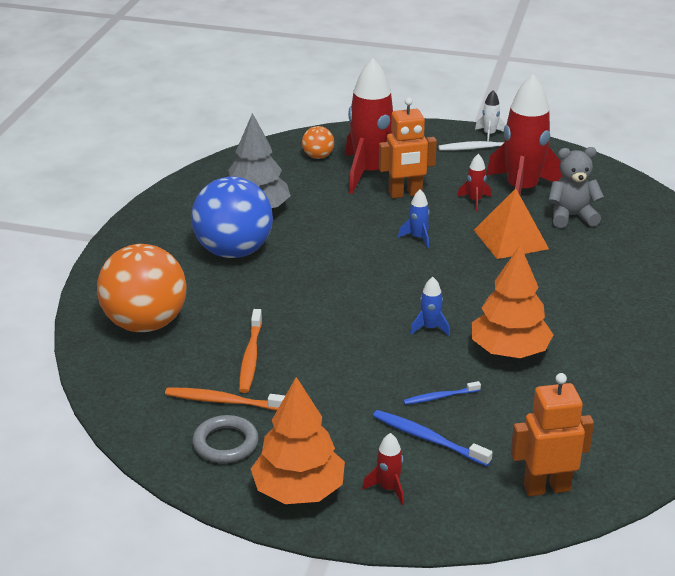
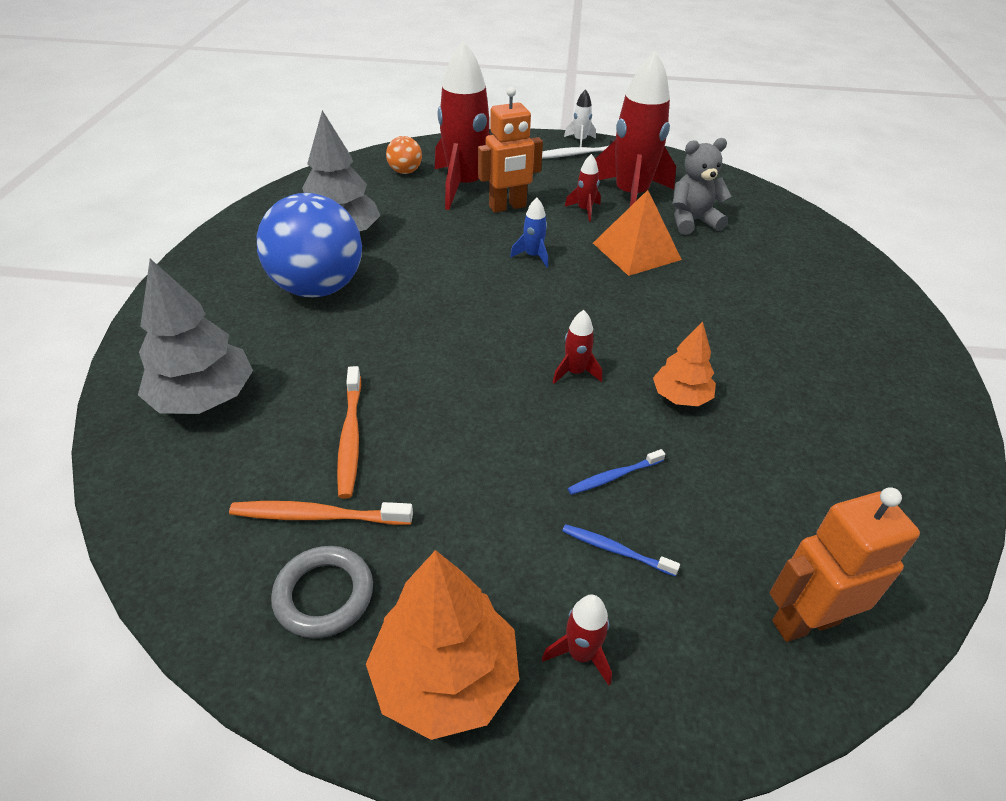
camera: 10 degrees left, 10 degrees up
(145, 323) = (204, 398): orange ball -> grey tree
(427, 438) = (615, 550): blue toothbrush -> blue toothbrush, size x0.64
(430, 328) = (575, 372): blue rocket -> red rocket
(509, 351) = (681, 397): orange tree -> orange tree, size x0.60

